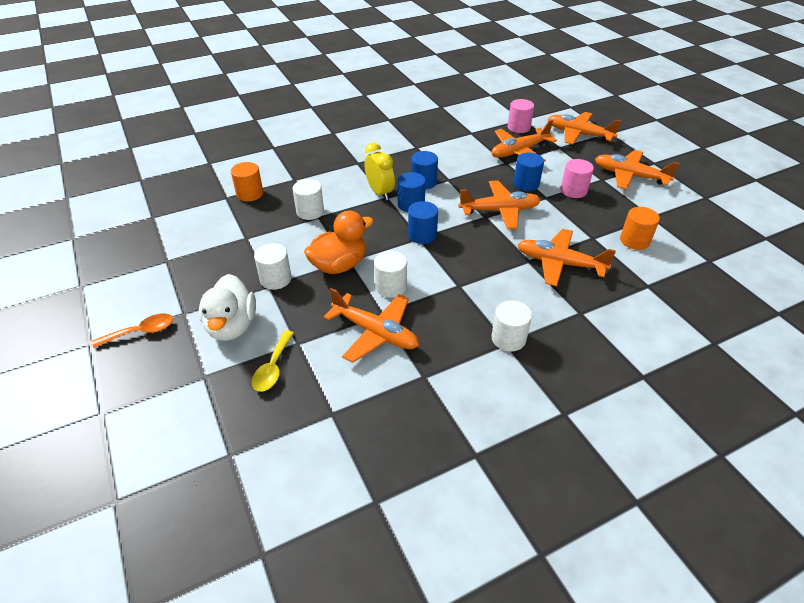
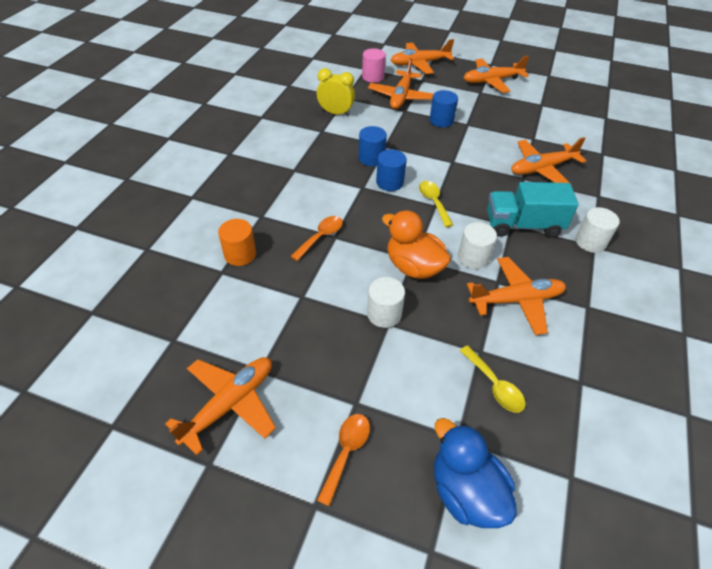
camera: 45 degrees left, 5 degrees up
(163, 404) = (465, 491): none -> blue duck
(232, 326) = (413, 380): white duck -> none
(310, 212) = (321, 237): white cylinder -> orange spoon
(339, 265) = (413, 267): orange duck -> orange duck turned 60 degrees counterclockwise
(380, 192) = (352, 186): yellow clock -> yellow clock (336, 113)
(422, 235) = (433, 202): blue cylinder -> yellow spoon
(468, 291) = (523, 225): none -> turquoise truck
(500, 210) = (454, 151): orange plane -> orange plane (230, 404)
(573, 190) = (476, 110): pink cylinder -> none
(634, 241) = (556, 127): orange cylinder -> none

